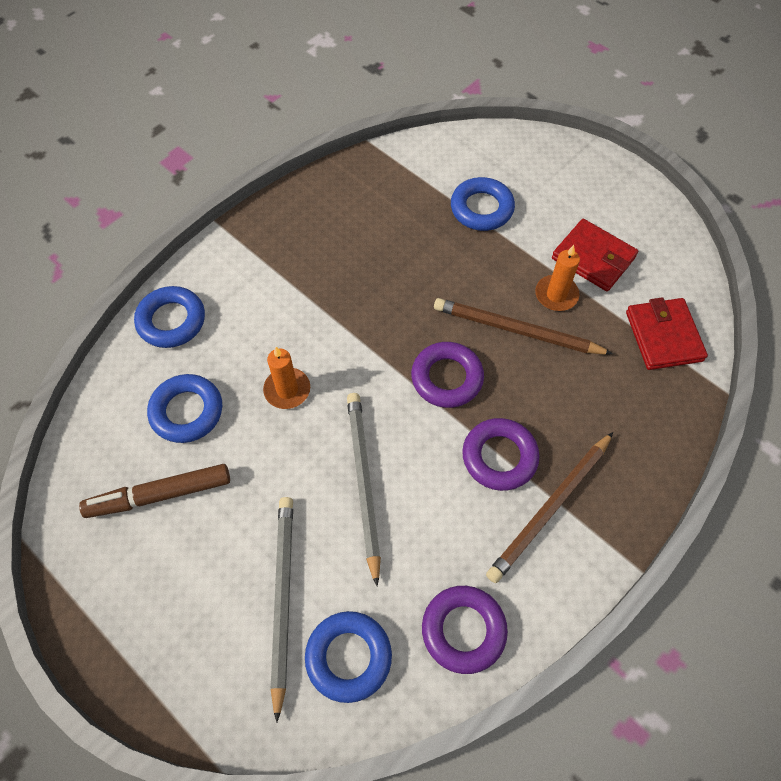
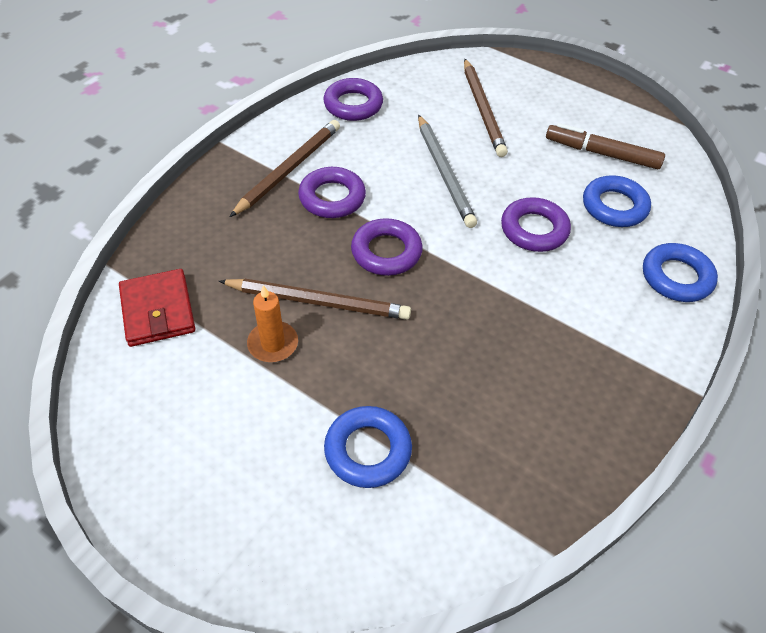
camera: 170 degrees right, 10 degrees down
(159, 495) = (602, 154): brown marker -> brown marker turned 135 degrees counterclockwise
(282, 599) = (483, 110): grey pencil -> brown pencil
(287, 390) = (534, 229): orange candle -> purple ring
(348, 657) = (428, 89): blue ring -> none
(593, 258) = (223, 394): red wallet -> none

